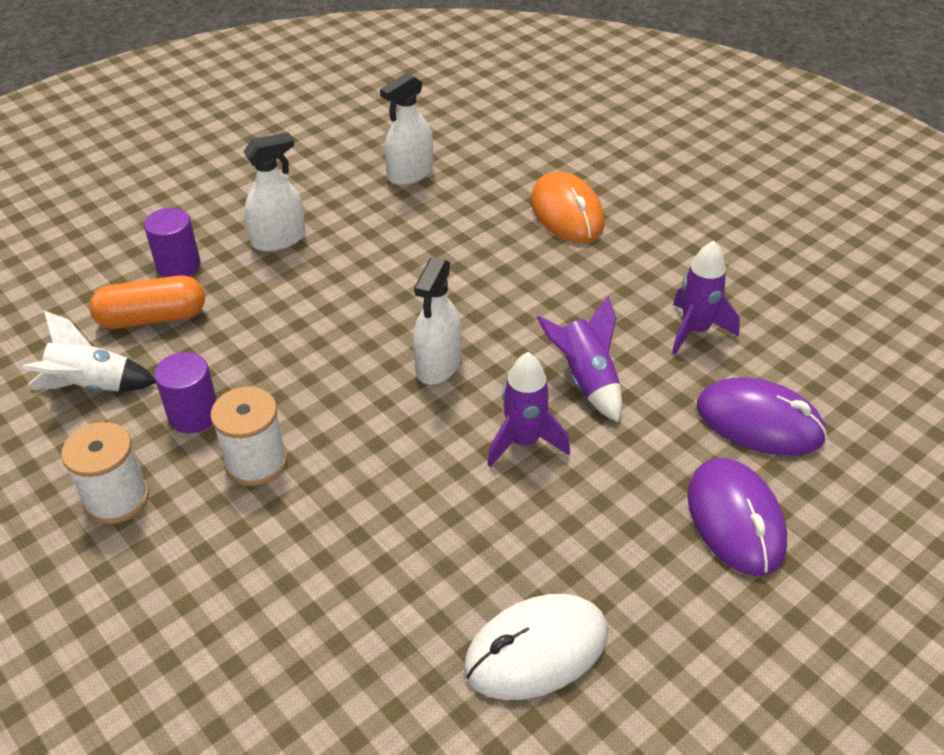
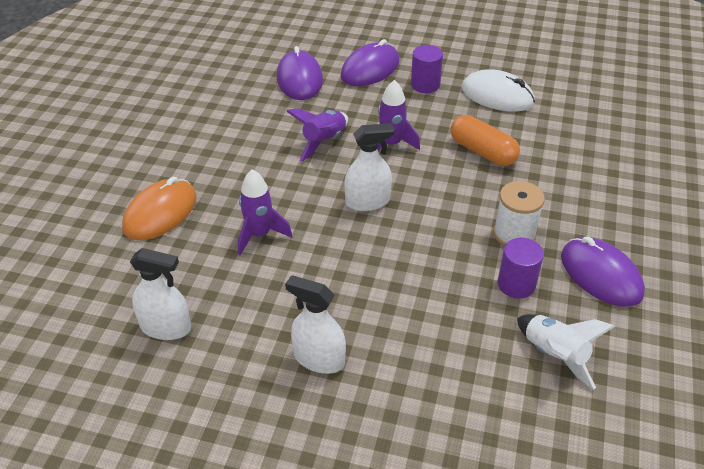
camera: 125 degrees left, 0 degrees up
(117, 499) = (601, 275): white spool -> purple mouse
(152, 318) = (469, 373): orange capsule -> orange capsule (482, 152)
(178, 265) = (404, 403): purple cylinder -> purple cylinder (425, 85)
(695, 331) = (245, 118): purple rocket -> purple rocket (259, 235)

